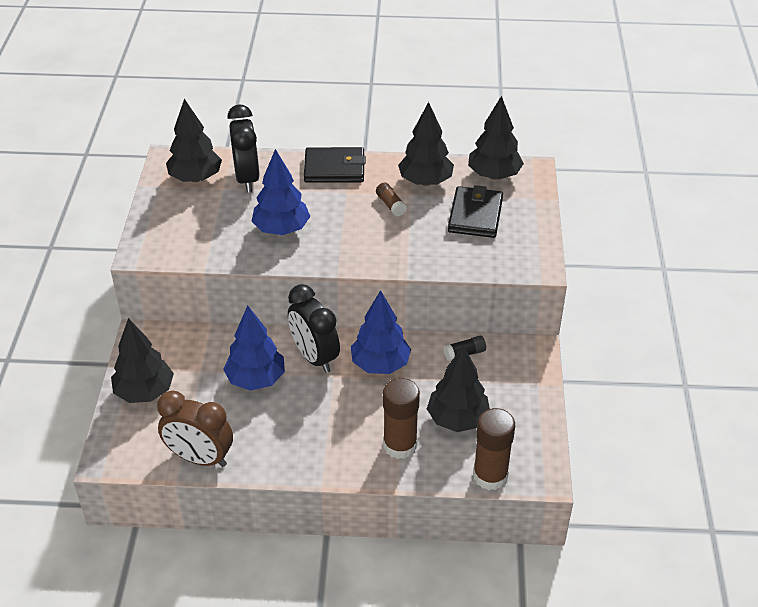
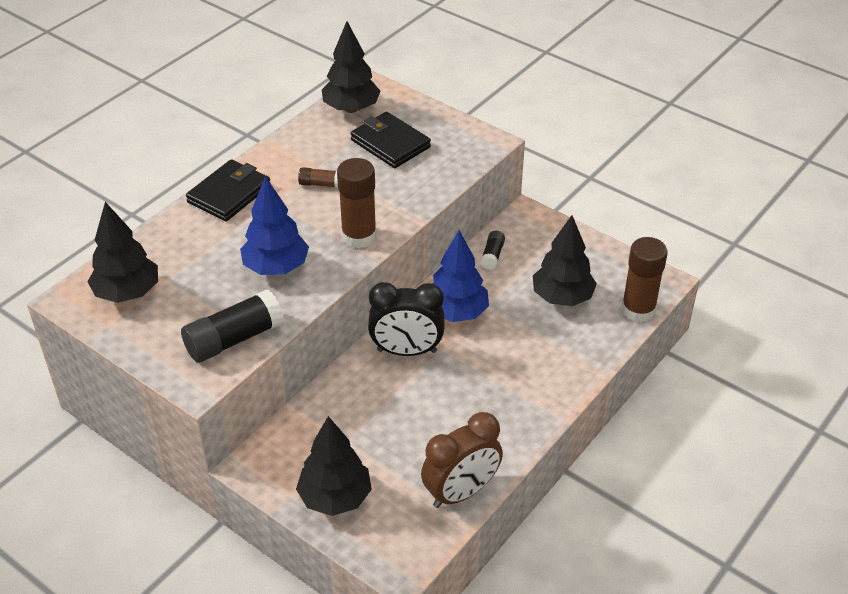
camera: 55 degrees left, 0 degrees up
(194, 247) = (234, 339): none -> black glue stick
(247, 178) = (173, 257): black clock -> none
(256, 379) = (396, 405): blue tree -> none
(400, 445) = (561, 347): brown glue stick -> brown glue stick (359, 236)
(425, 181) = (313, 149): black tree -> none

